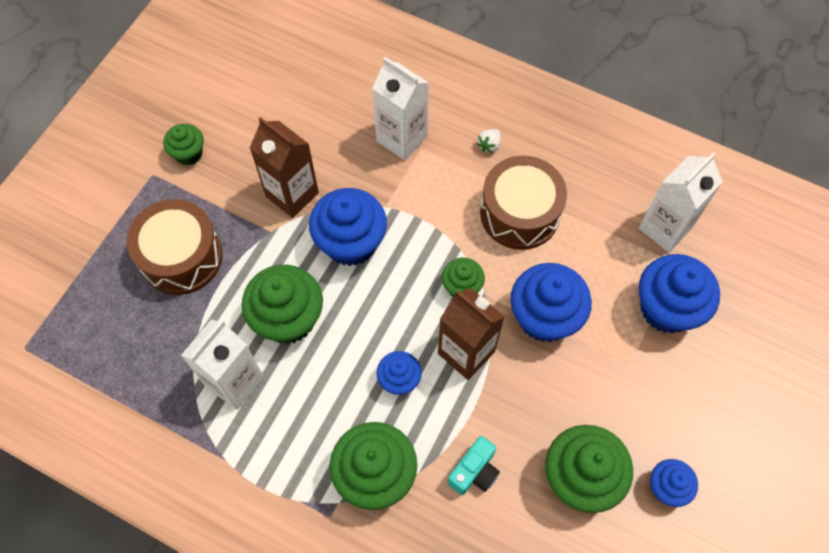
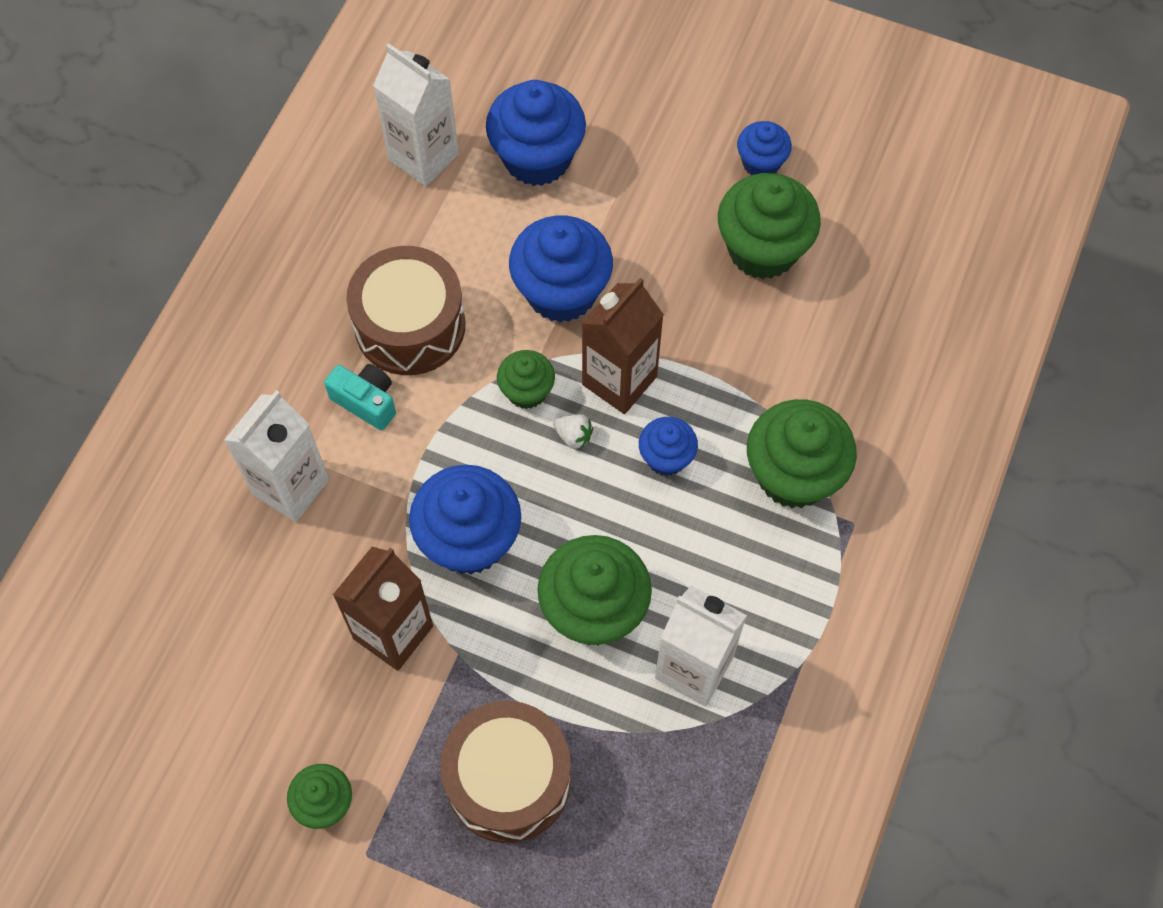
camera: 95 degrees left, 0 degrees up
(474, 471) = (773, 362): turquoise camera -> turquoise camera (366, 402)
(489, 145) = (300, 369): white strawberry -> white strawberry (573, 436)

